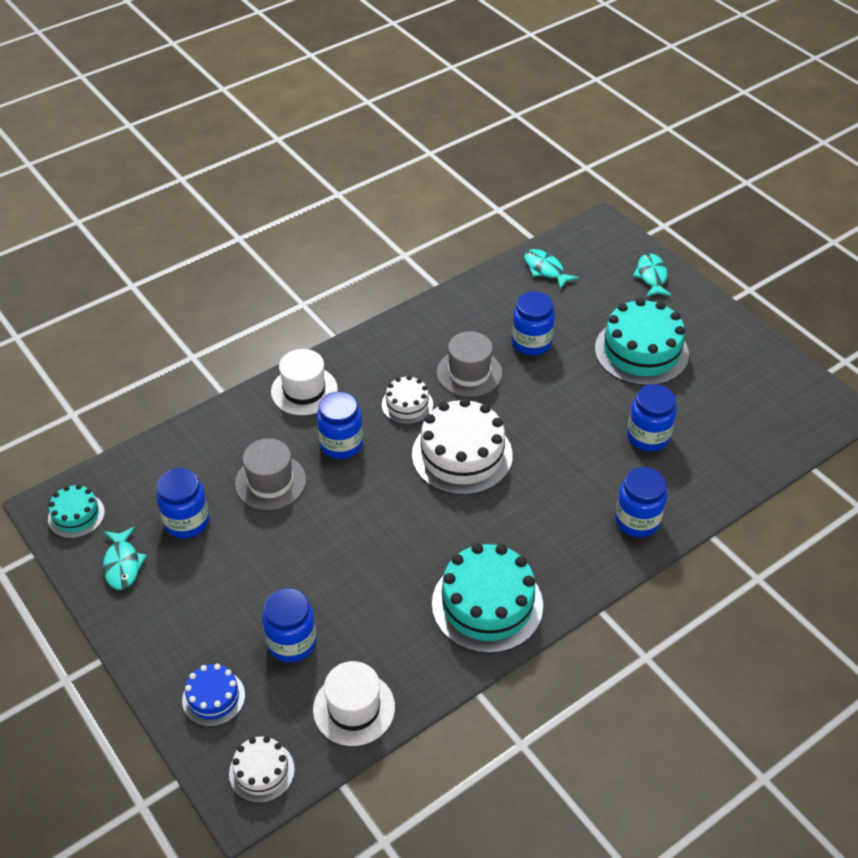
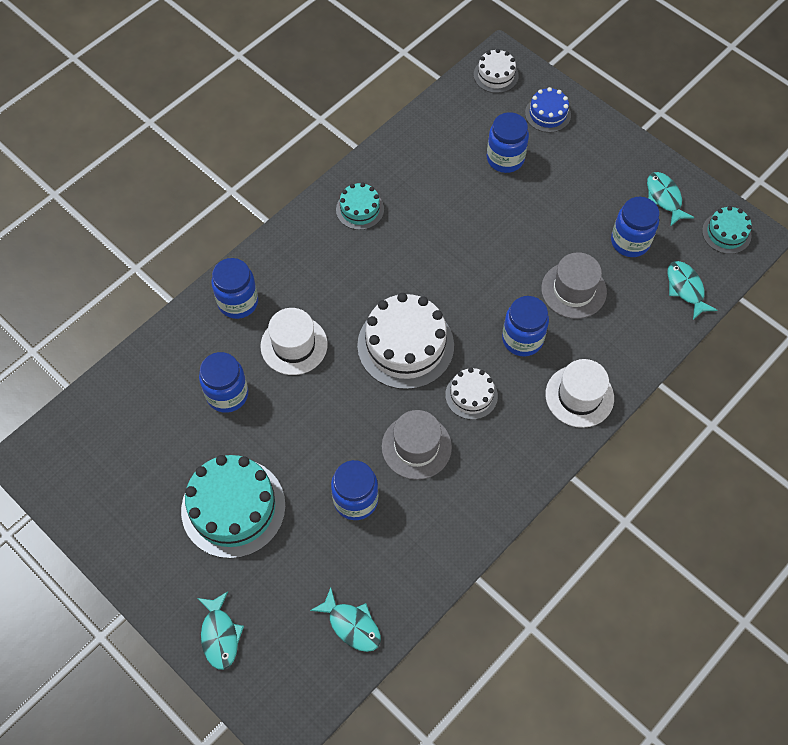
camera: 170 degrees right, 15 degrees up
(152, 467) = (686, 288): none -> turquoise fish
(354, 708) = (444, 121): white hat -> white hat (294, 345)
(487, 604) = (360, 209): turquoise cake -> turquoise cake, size x0.53

